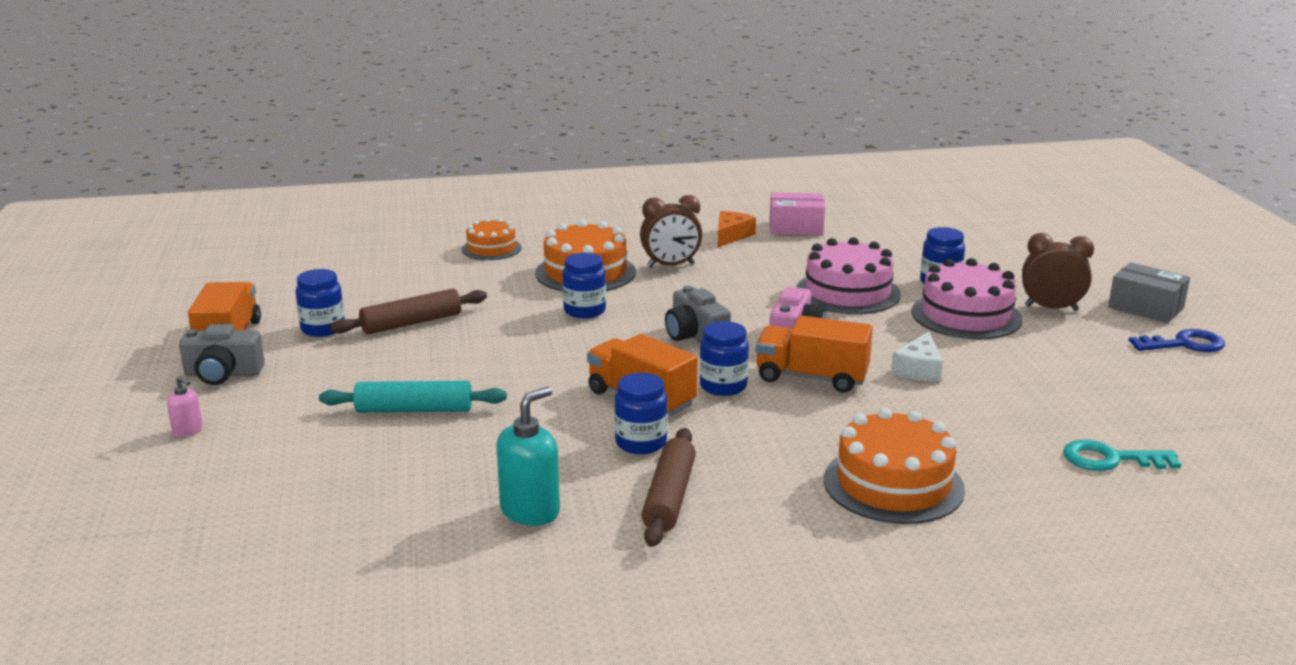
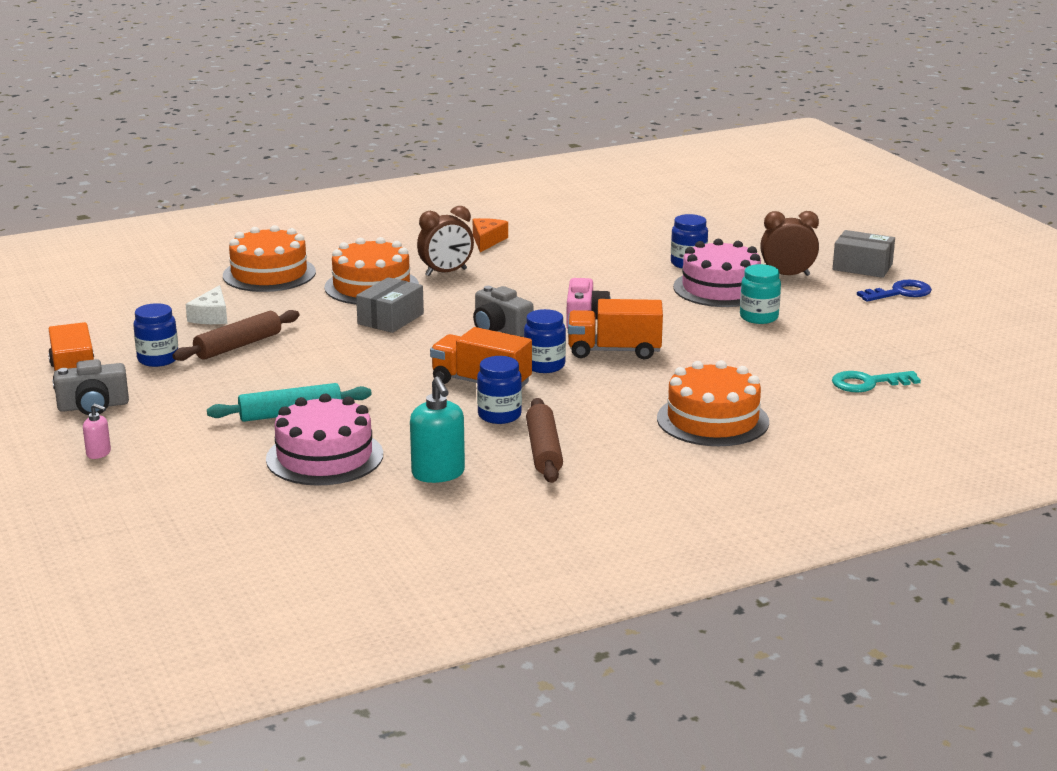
camera: 15 degrees left, 0 degrees up
(491, 248) = (269, 274): orange cake -> orange cake, size x1.62
(530, 511) = (438, 474): turquoise soap dispenser -> turquoise soap dispenser turned 135 degrees clockwise
(584, 311) = (390, 319): blue jar -> grey box
(796, 227) = (542, 228): pink box -> none
(848, 292) = (613, 279): pink cake -> pink cake (324, 457)
(919, 369) = (698, 335): white cheese -> white cheese (211, 316)
(999, 356) = (759, 317): none -> turquoise jar

